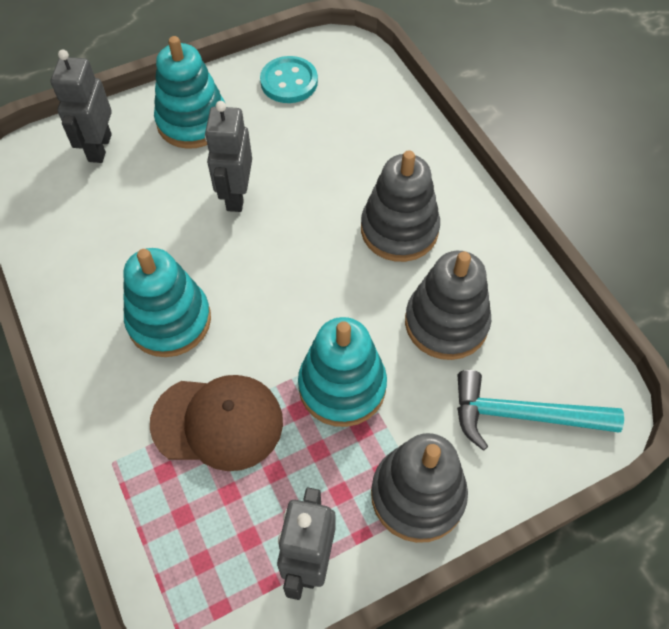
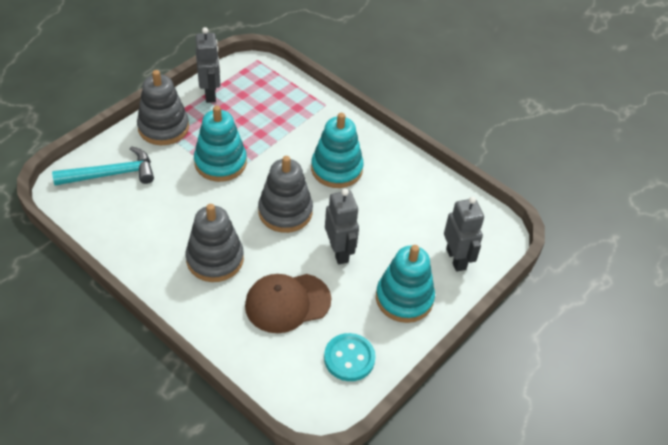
camera: 155 degrees right, 10 degrees down
(217, 422) = (281, 131): brown cap -> brown cap (287, 303)
(446, 323) = (167, 210): grey stacking toy -> grey stacking toy (285, 212)

